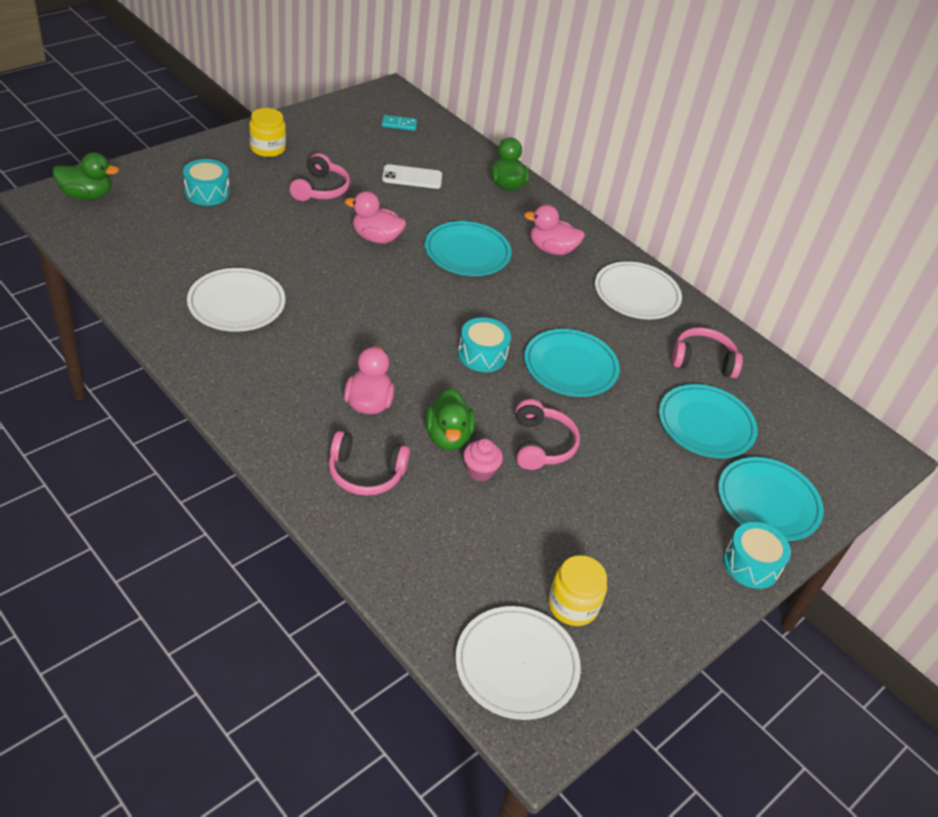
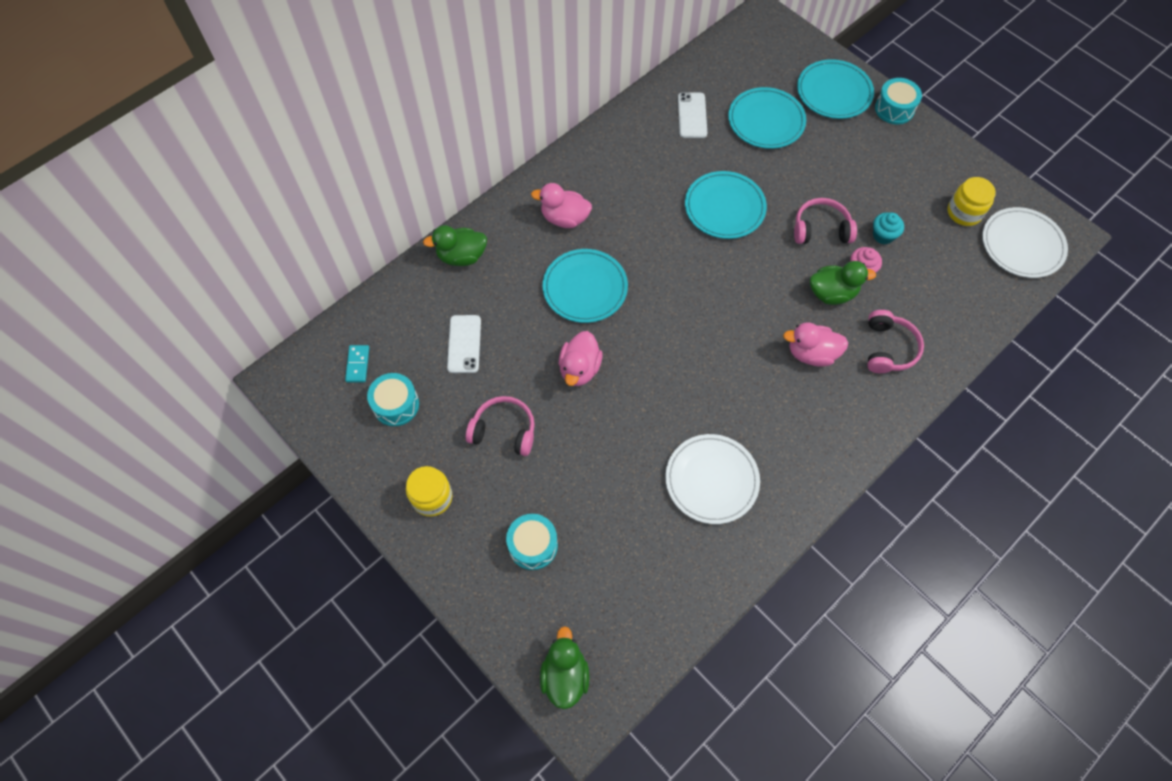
camera: 85 degrees left, 20 degrees up
(482, 355) = (728, 272): turquoise drum -> turquoise drum (396, 405)
(532, 504) = (883, 235): none -> turquoise cupcake
(551, 249) = (564, 218): pink duck -> pink duck turned 90 degrees clockwise
(636, 294) = (616, 155): white plate -> none
(703, 361) = (692, 115): pink headphones -> white phone

